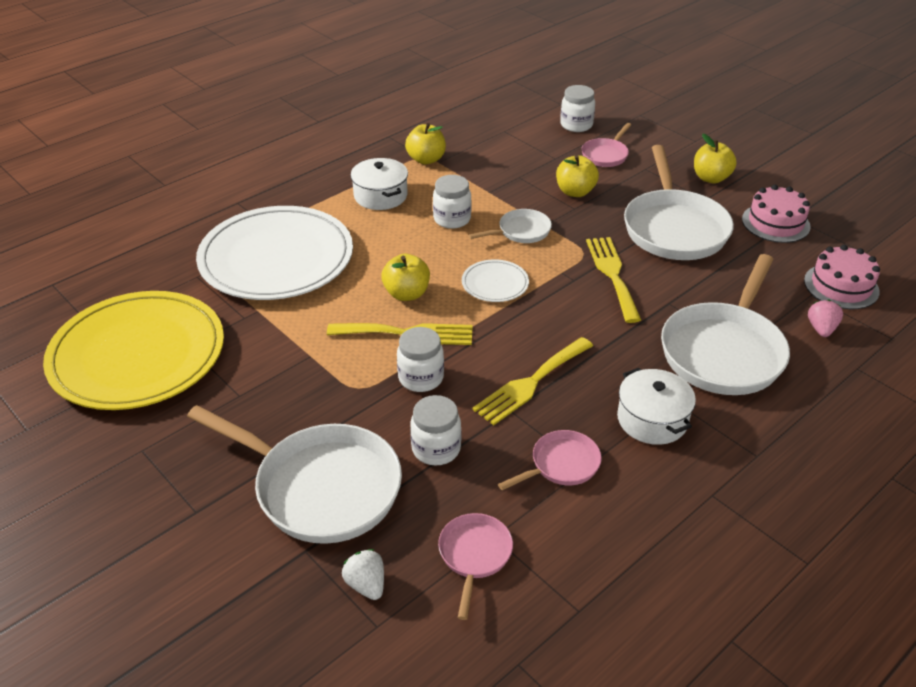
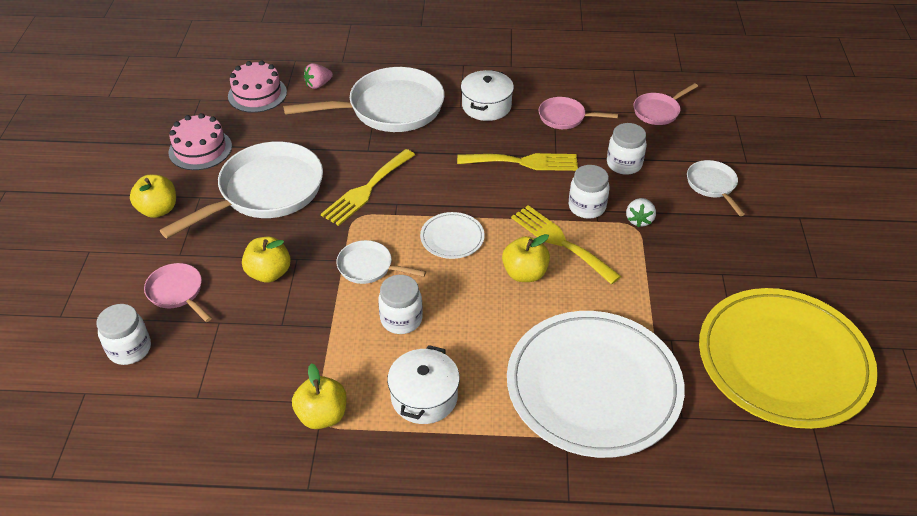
camera: 135 degrees left, 5 degrees up
(320, 487) = (712, 185): white pan -> white pan, size x0.49
(366, 584) = (725, 131): white strawberry -> white strawberry (639, 220)
(605, 155) = (177, 292): pink pan -> pink pan turned 120 degrees counterclockwise

